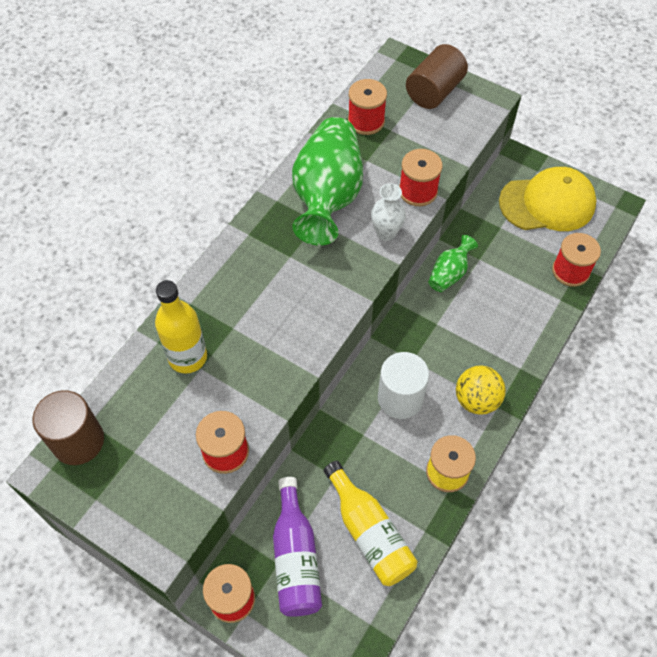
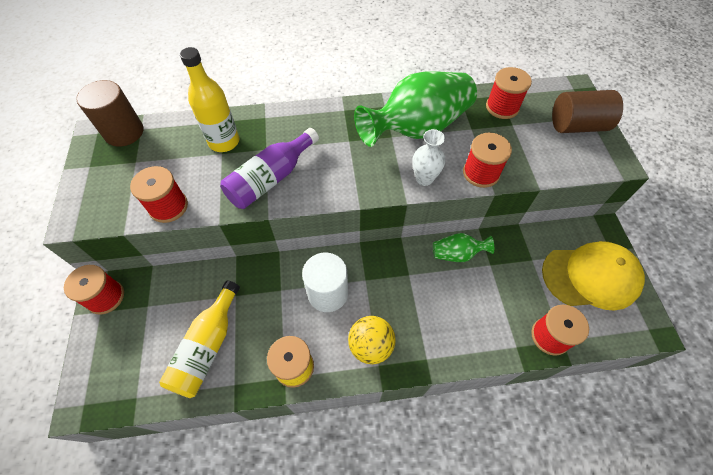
camera: 50 degrees right, 0 degrees up
(296, 558) = (158, 314): purple bottle -> purple bottle (271, 179)
(547, 203) = (590, 276): yellow cap -> yellow cap turned 45 degrees counterclockwise

